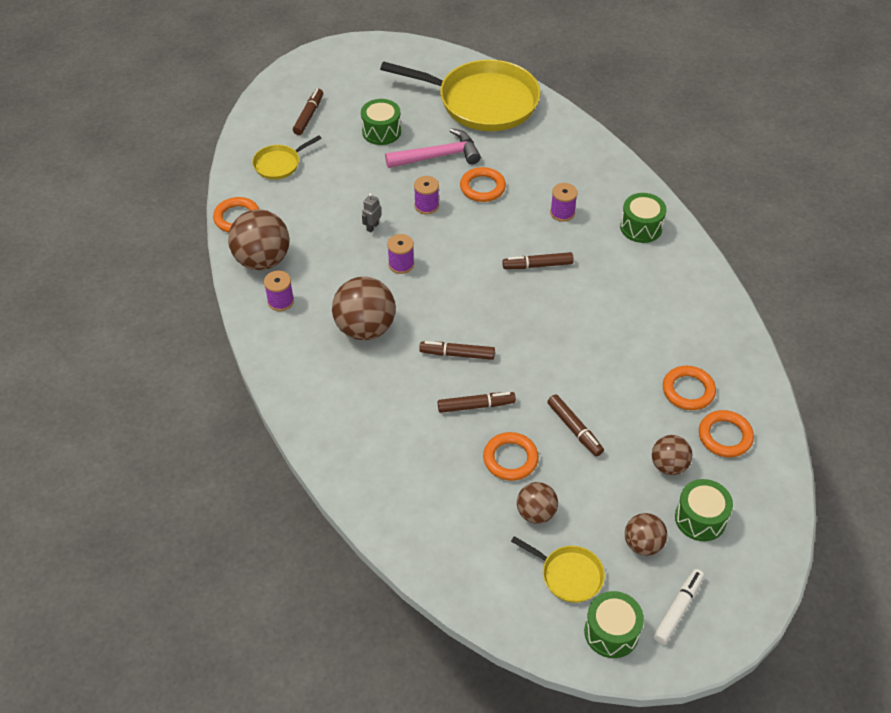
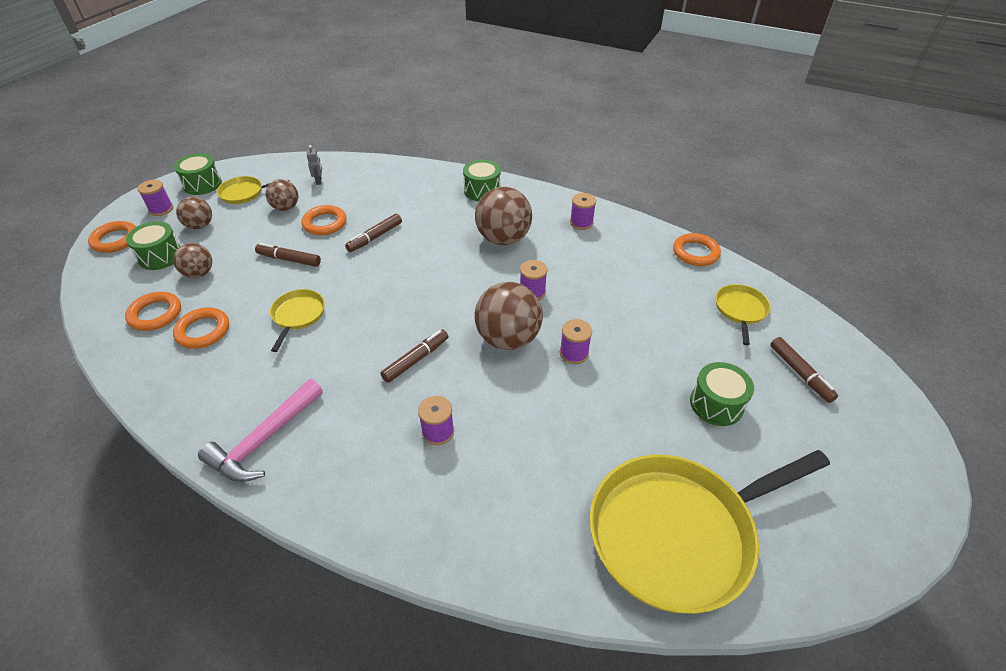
camera: 140 degrees right, 5 degrees down
(262, 260) = (632, 238): brown ball -> brown ball (508, 338)
(372, 227) = (592, 306): grey robot -> grey robot (319, 181)
(438, 156) = (628, 414): pink hammer -> pink hammer (264, 439)
(457, 354) = (419, 258): brown marker -> none
(482, 187) = (546, 407): orange ring -> orange ring (115, 240)
(601, 358) = (298, 315): none -> yellow pan
(641, 227) = (336, 471): green drum -> green drum (482, 190)
(678, 609) = (161, 209): white marker -> purple spool

